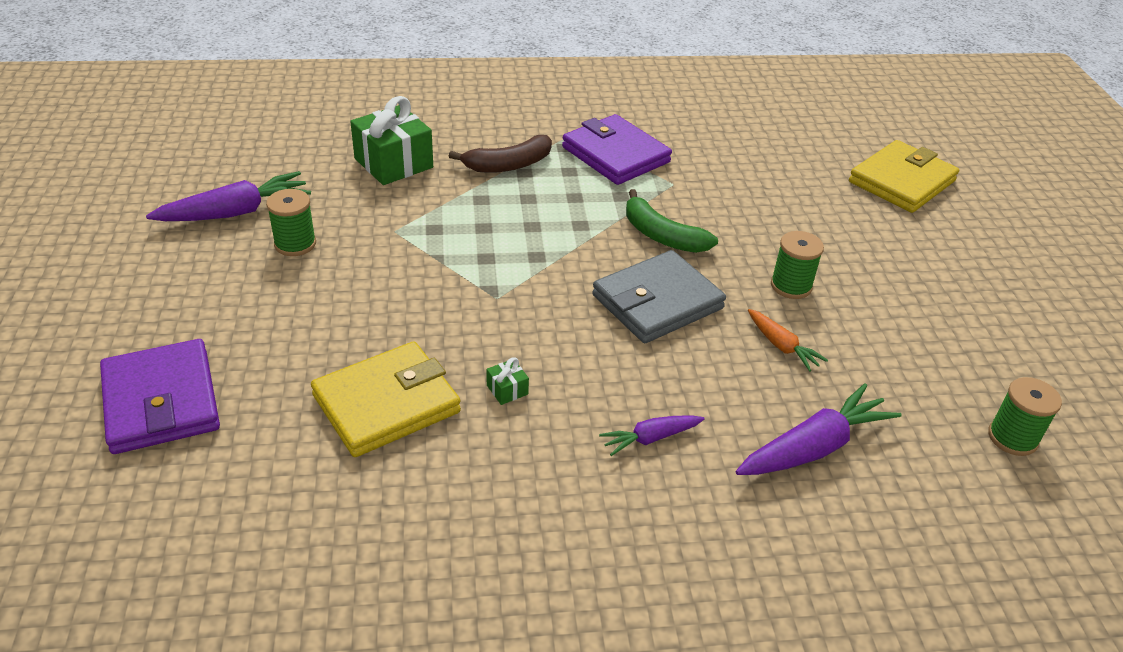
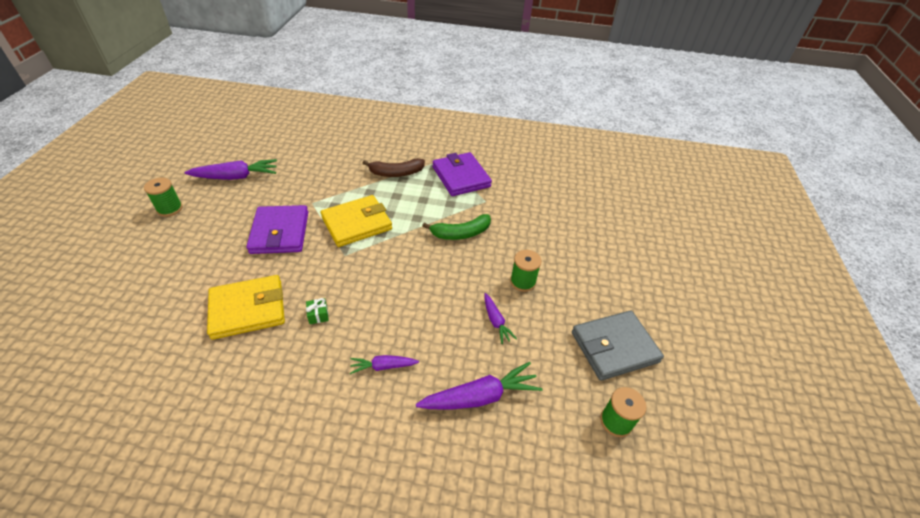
camera: 15 degrees right, 5 degrees up
(161, 401) = (135, 282): purple wallet -> purple wallet (280, 232)
(295, 244) = (255, 201): green spool -> green spool (170, 209)
(393, 163) = (334, 162): green gift -> none
(657, 302) = (435, 276): grey wallet -> grey wallet (614, 347)
(662, 235) = (461, 233): green banana -> green banana turned 75 degrees counterclockwise
(781, 346) = (496, 321): orange carrot -> purple carrot
(902, 181) = (630, 224): yellow wallet -> yellow wallet (357, 223)

